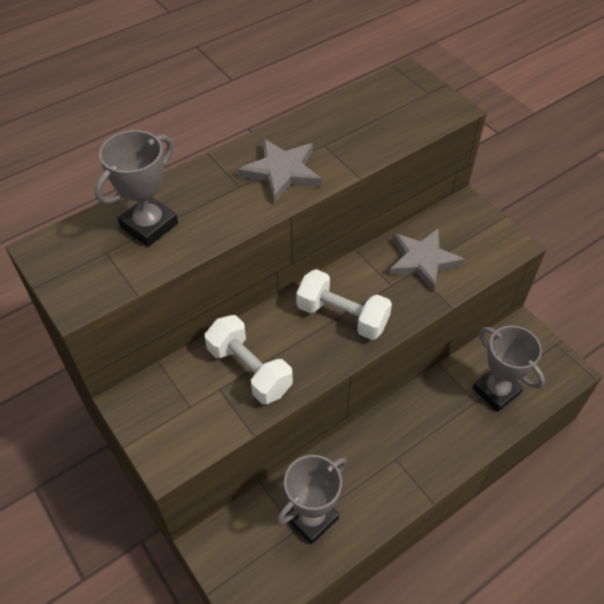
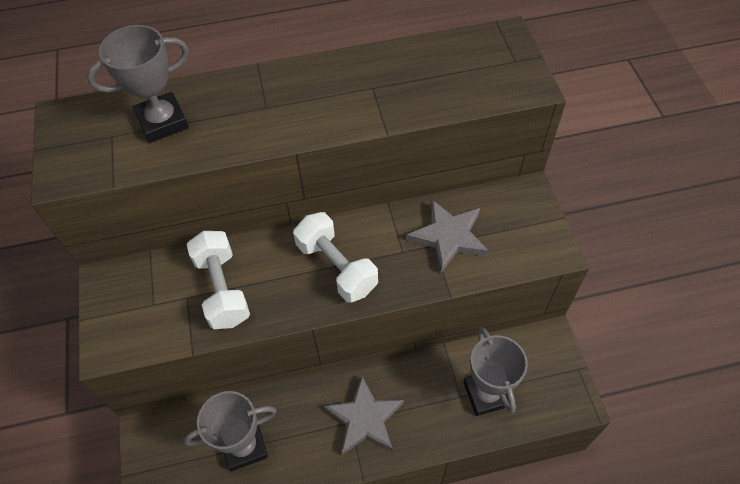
camera: 25 degrees right, 5 degrees up
(282, 172) = (314, 105): grey star -> grey star (365, 418)

